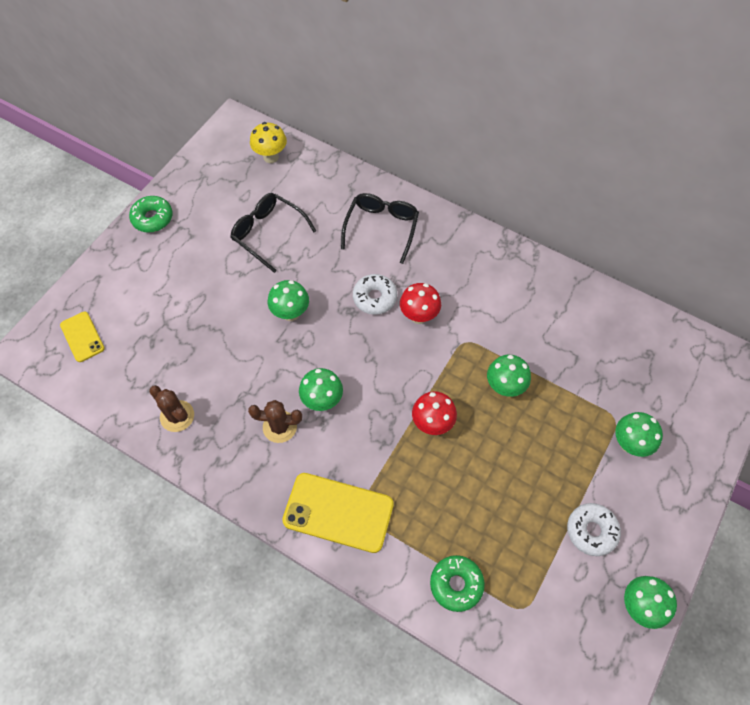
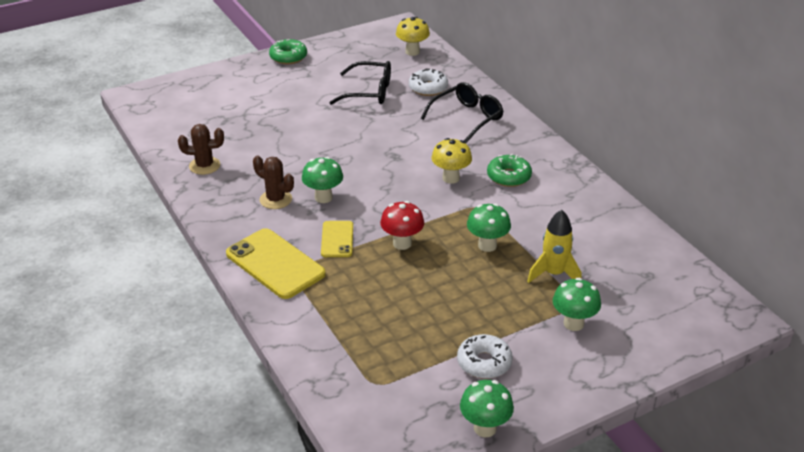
camera: 30 degrees right, 25 degrees down
(82, 337) = (178, 101): yellow phone -> yellow phone (337, 239)
(177, 416) = (204, 166): brown cactus -> brown cactus turned 75 degrees counterclockwise
(268, 233) = (369, 92): black glasses -> black glasses turned 120 degrees clockwise
(291, 313) = (345, 141): green mushroom -> none
(375, 298) = (423, 155): white donut -> white donut (428, 88)
(419, 316) = (451, 178): red mushroom -> yellow mushroom
(456, 584) = (331, 344): green donut -> green donut (509, 177)
(578, 393) = (554, 274): none -> yellow rocket

